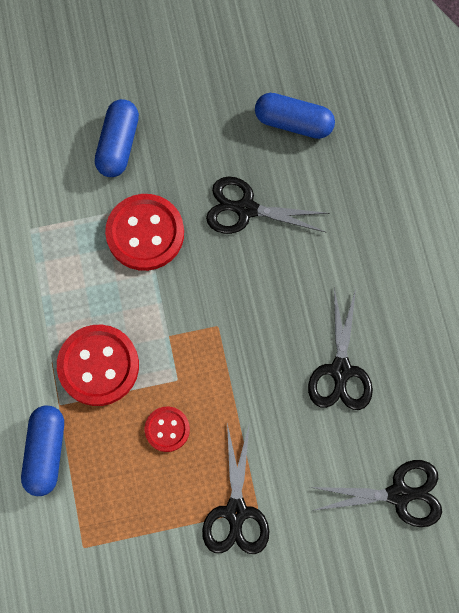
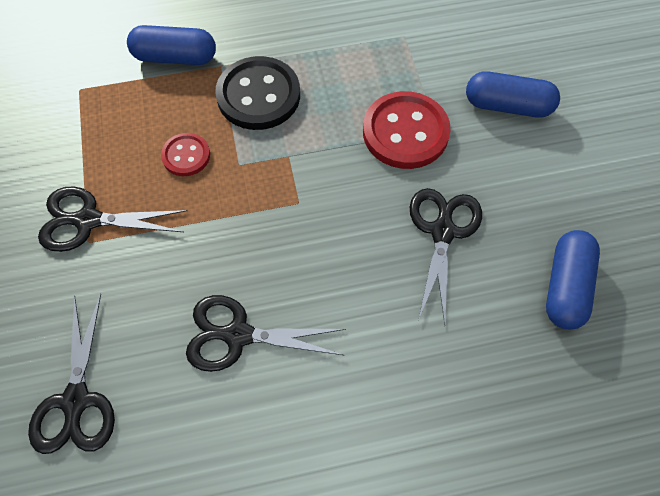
camera: 90 degrees right, 10 degrees down
(98, 366) = (258, 95): red button -> black button

